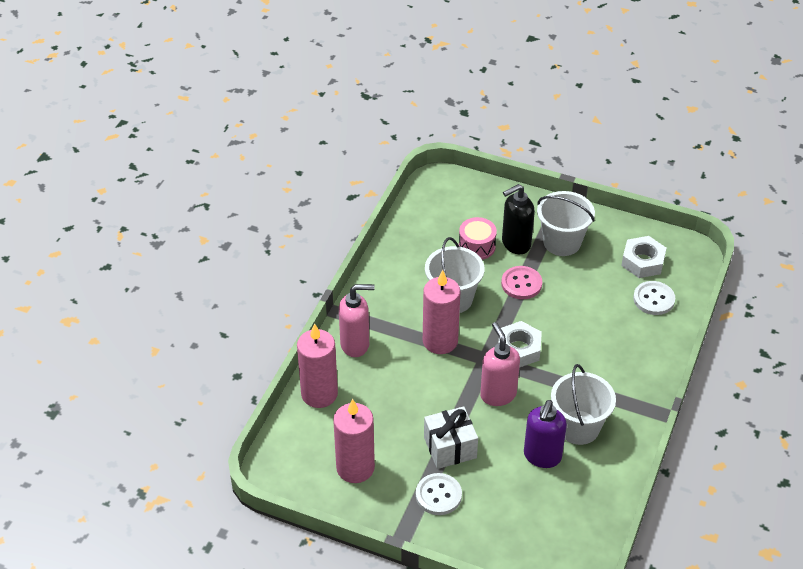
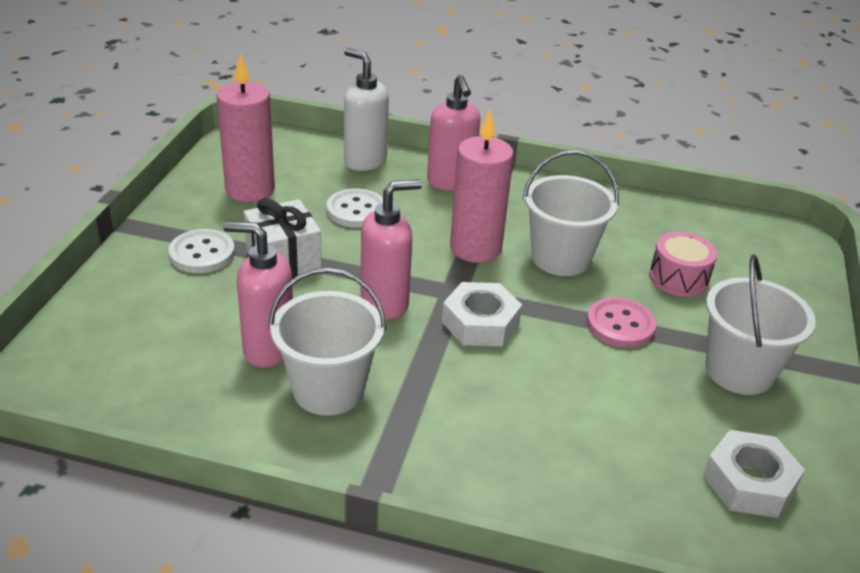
camera: 80 degrees right, 10 degrees down
(319, 394) = (364, 161): pink candle -> white soap dispenser
(515, 244) = (705, 318): black soap dispenser -> none
(542, 456) = (267, 349): purple soap dispenser -> pink soap dispenser
(653, 299) = (655, 497): white button -> white button (356, 210)

